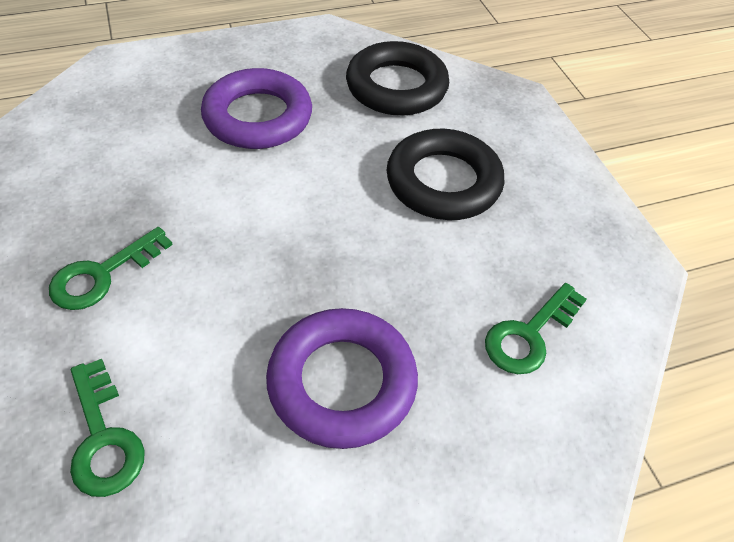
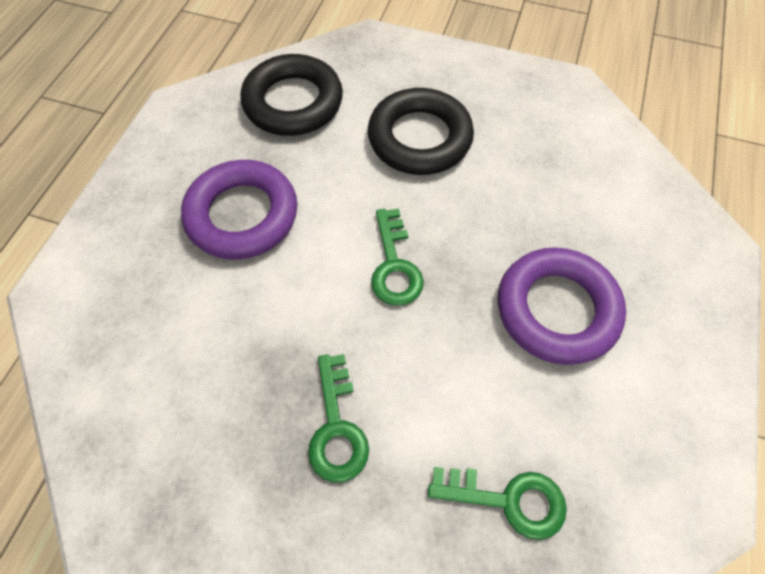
camera: 50 degrees left, 10 degrees up
(529, 335) = (586, 179): green key -> green key (394, 265)

